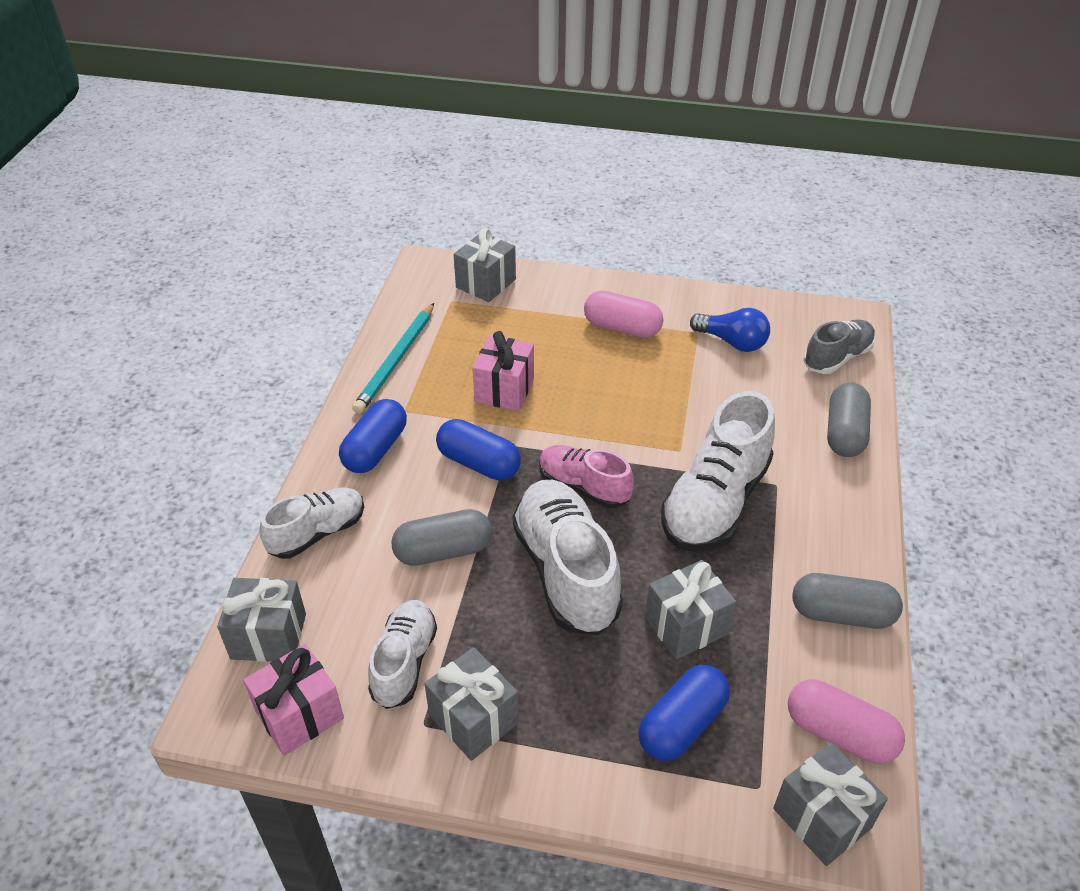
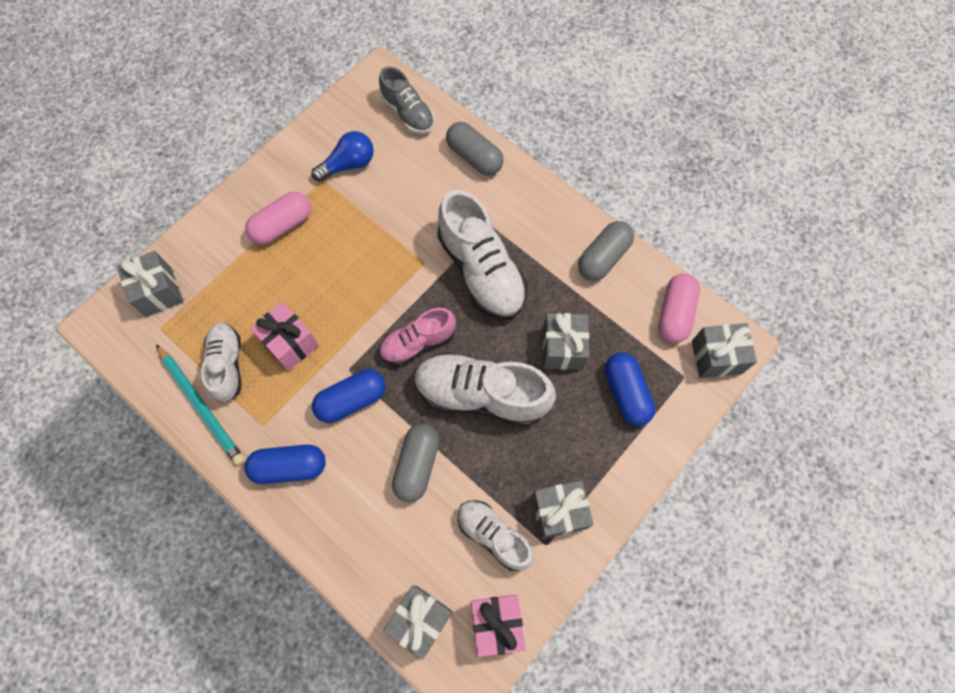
camera: 60 degrees left, 25 degrees up
(317, 533) = (346, 546): white shoe -> white shoe (227, 365)
(375, 449) = (289, 467): blue capsule -> blue capsule turned 60 degrees counterclockwise
(837, 358) = (408, 113): grey shoe -> grey shoe turned 150 degrees clockwise
(839, 733) = (675, 313): pink capsule -> pink capsule turned 45 degrees counterclockwise

